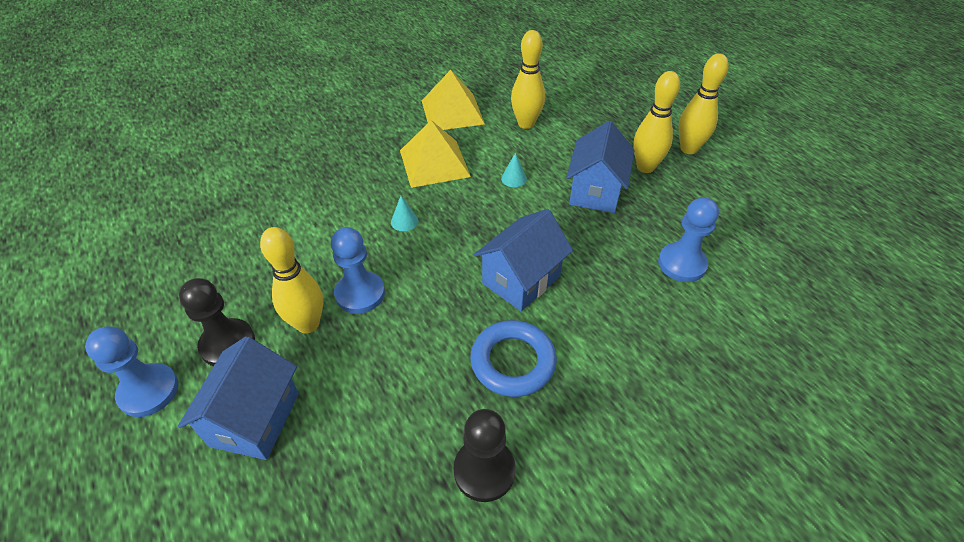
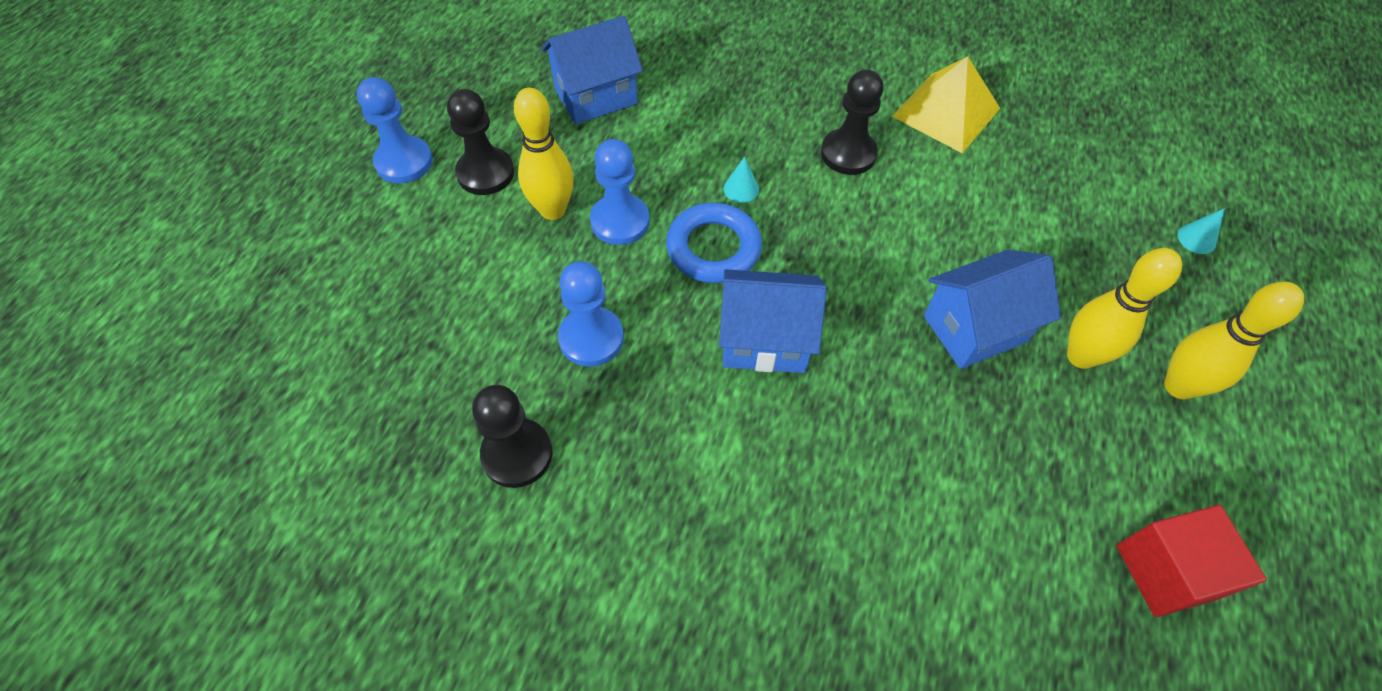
camera: 50 degrees right, 10 degrees up
(255, 419) = (434, 249): blue house -> blue house (596, 96)
(434, 163) = (848, 154): yellow pyramid -> black pawn
(513, 362) = (654, 400): blue ring -> blue ring (713, 248)
(514, 178) = (905, 237): turquoise cone -> turquoise cone (1196, 239)
(526, 124) = (1010, 189): yellow bowling pin -> none
(682, 264) = (951, 488): blue pawn -> blue pawn (591, 338)
(781, 218) = (1166, 571): none -> red cube

